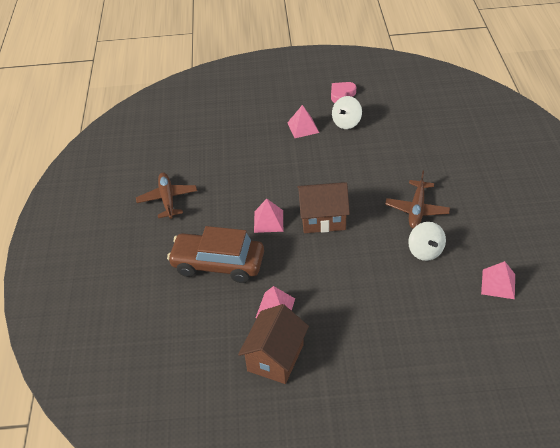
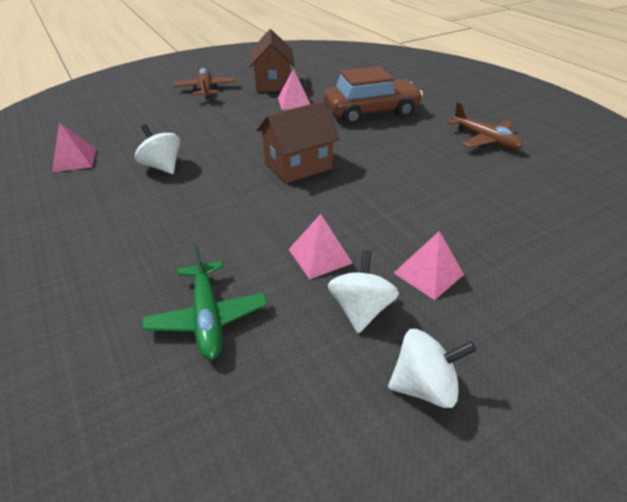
camera: 150 degrees right, 5 degrees down
(268, 221) = (357, 149): pink pyramid -> pink pyramid (320, 256)
(342, 94) = (424, 385): pink heart -> white spinning top
(417, 138) = (207, 317): none -> green plane
(417, 210) = (181, 203): brown plane -> brown plane (206, 89)

